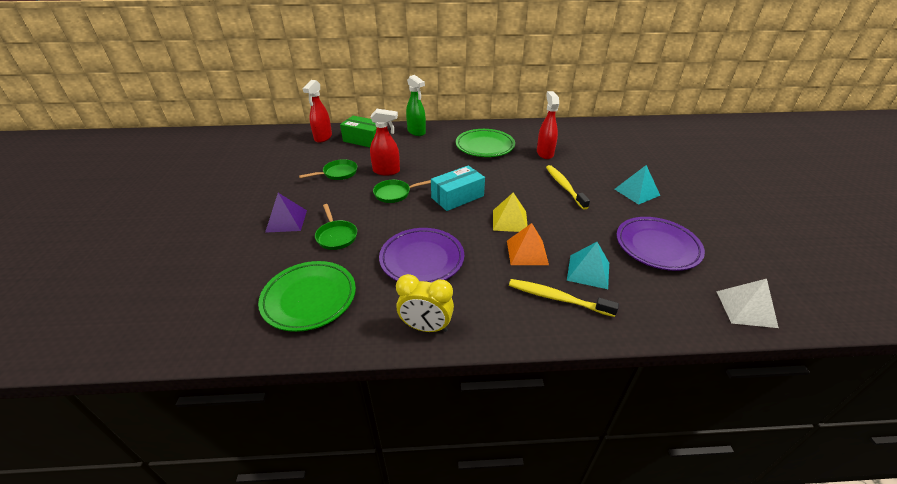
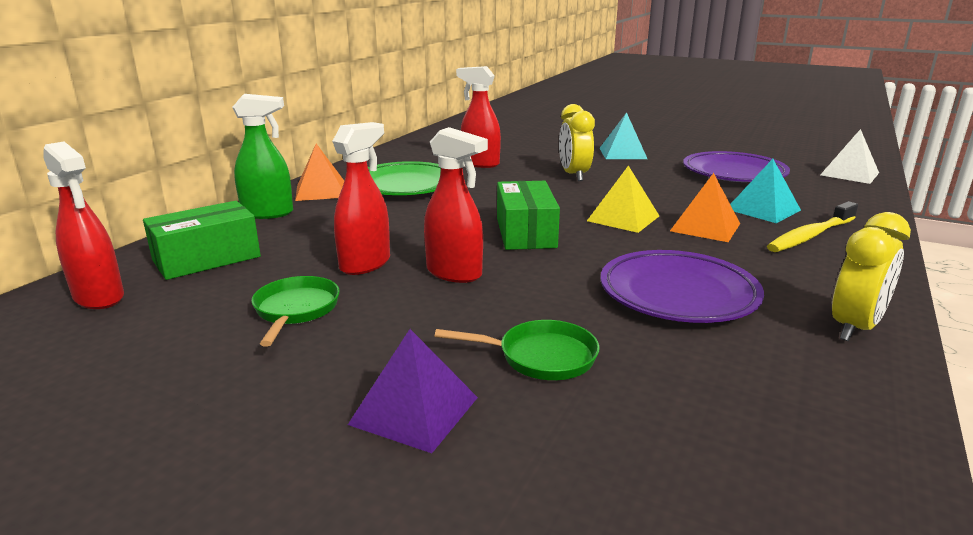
camera: 60 degrees left, 15 degrees down
(309, 298) = (742, 428): green plate -> none
(395, 193) = (454, 273): green pan -> red spray bottle
(453, 131) = (321, 191): none -> orange pyramid
(457, 197) = (525, 232): turquoise box -> green box
(564, 187) = (574, 175): yellow toothbrush -> yellow clock

